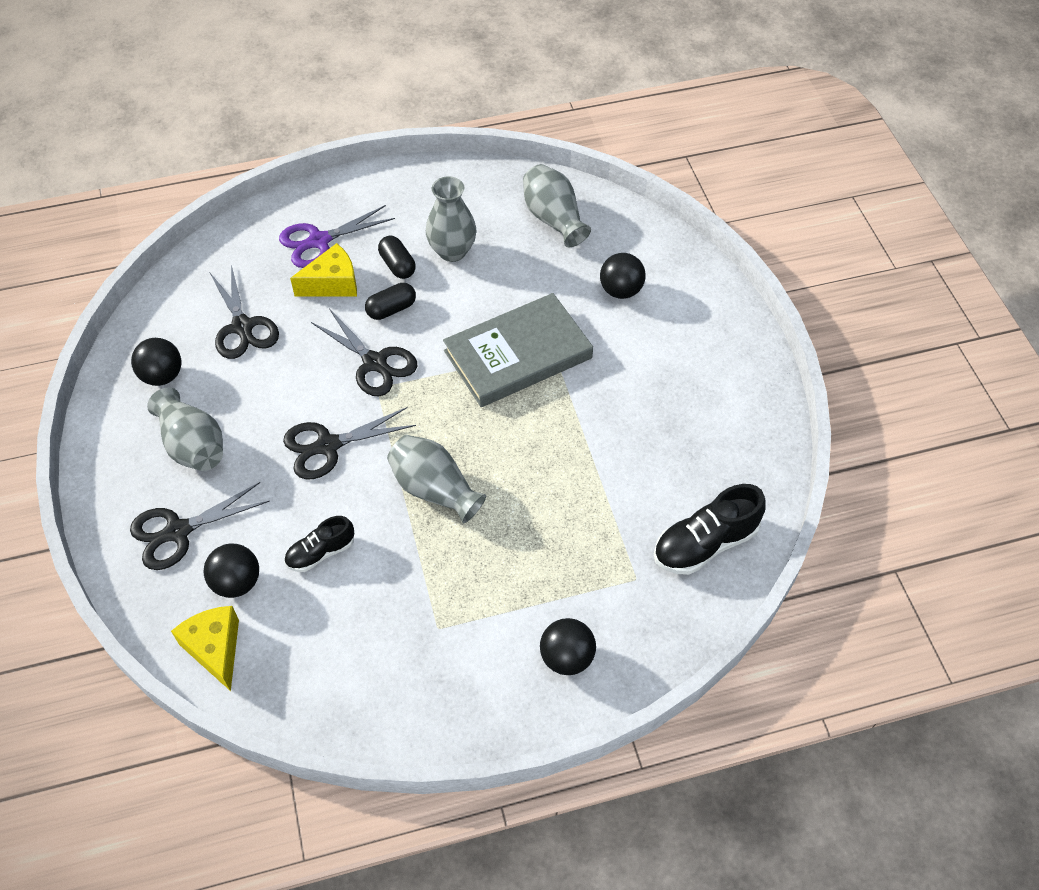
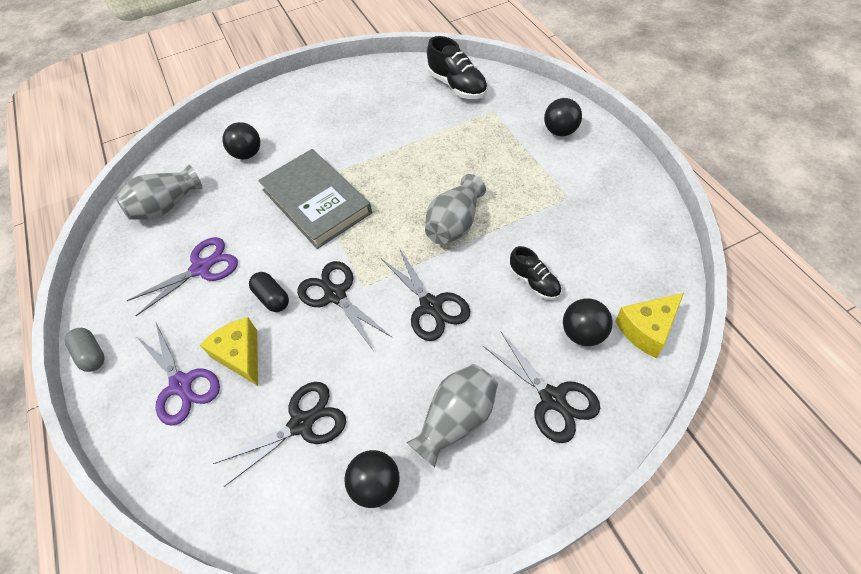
camera: 95 degrees left, 0 degrees up
(374, 363) = (335, 295): black scissors -> black scissors turned 75 degrees counterclockwise
(378, 177) = (91, 355): none -> grey capsule
(397, 265) = (217, 306): black capsule -> none
(452, 251) = (201, 268): grey vase -> purple scissors

